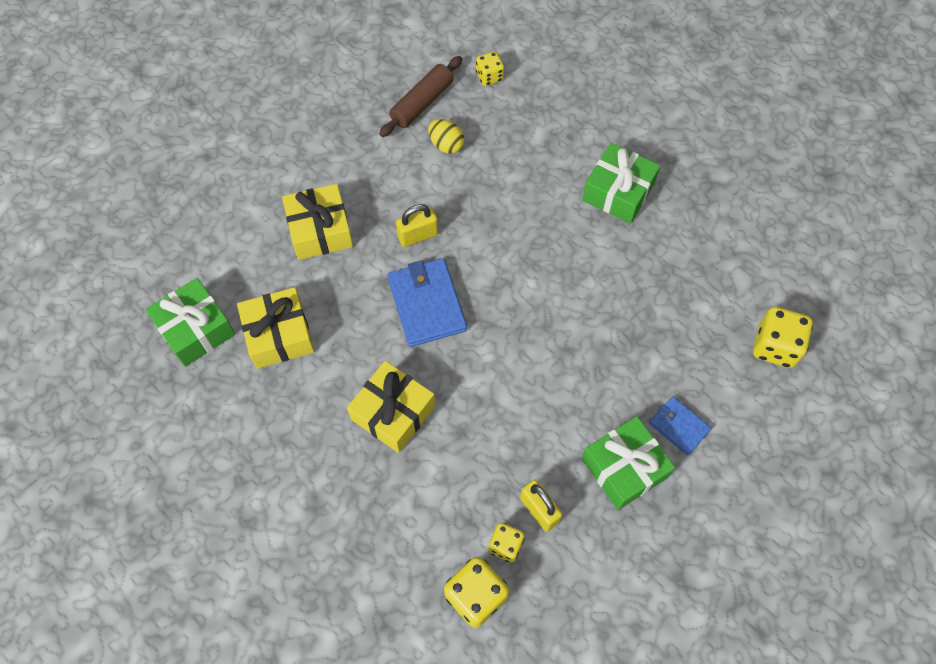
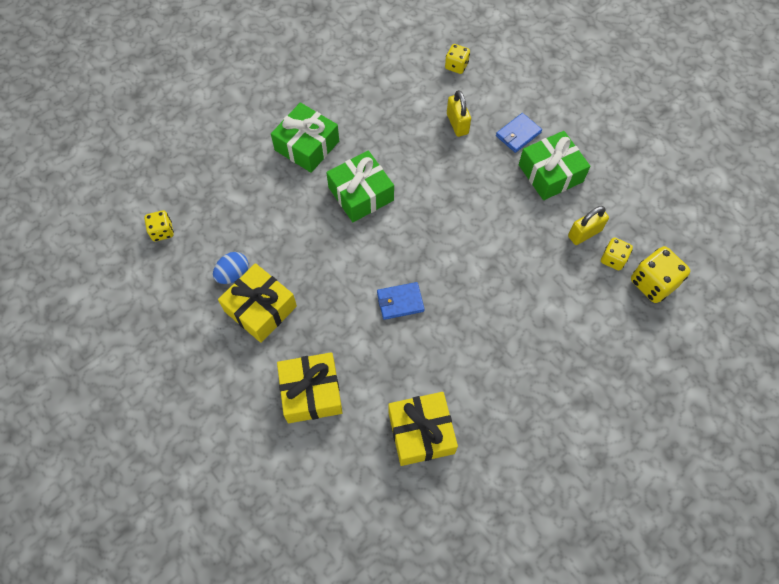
camera: 85 degrees left, 0 degrees up
(196, 329) = (409, 514): green gift -> green gift (361, 194)
(393, 413) = (502, 335): yellow gift -> yellow gift (260, 308)
(418, 235) = (329, 305): yellow padlock -> yellow padlock (457, 124)
(422, 103) = (180, 292): brown rolling pin -> none
(427, 304) = (400, 302): blue wallet -> blue wallet, size x0.58
(446, 145) = (233, 274): yellow egg -> blue egg
(775, 346) = (456, 66): yellow dice -> yellow dice, size x0.61

